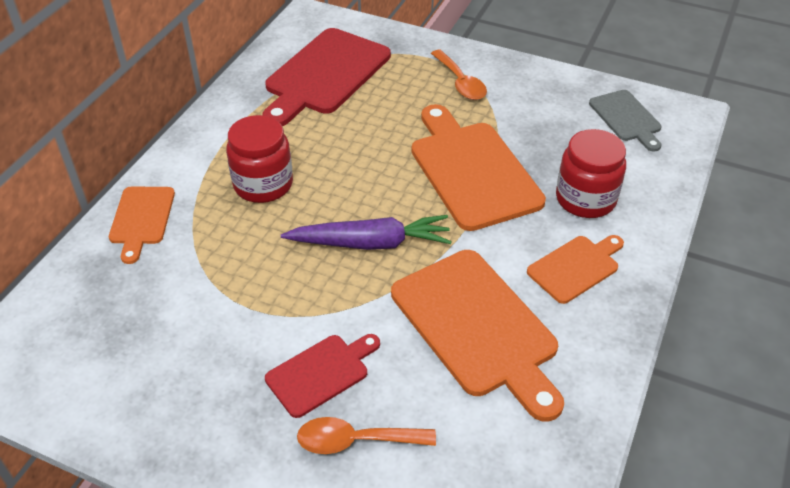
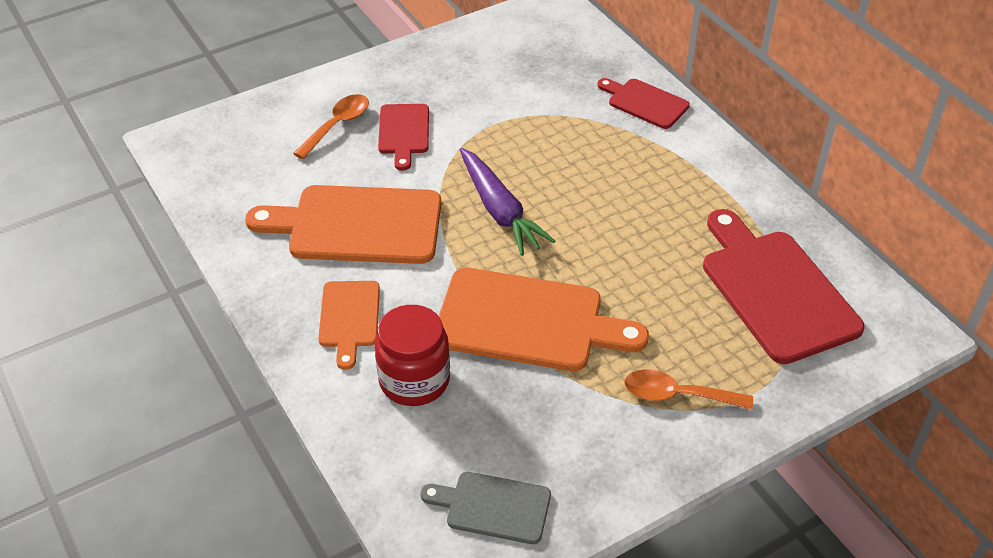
camera: 125 degrees right, 0 degrees up
(141, 219) = (645, 102): orange cutting board -> red cutting board
(263, 184) = (630, 180): red jar -> none
(371, 243) = (499, 210): purple carrot -> purple carrot turned 60 degrees counterclockwise

